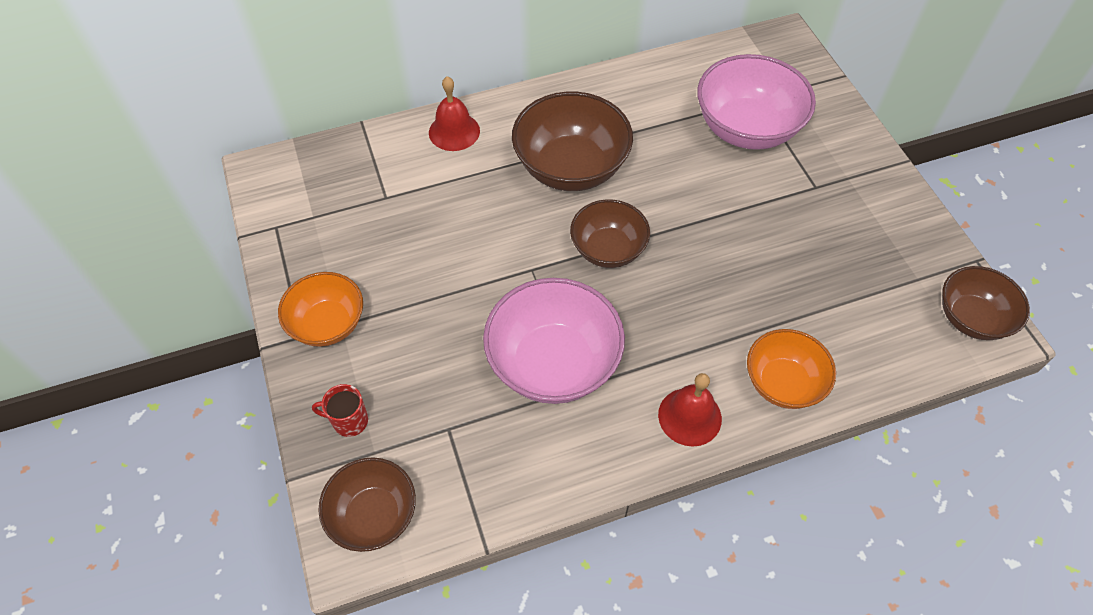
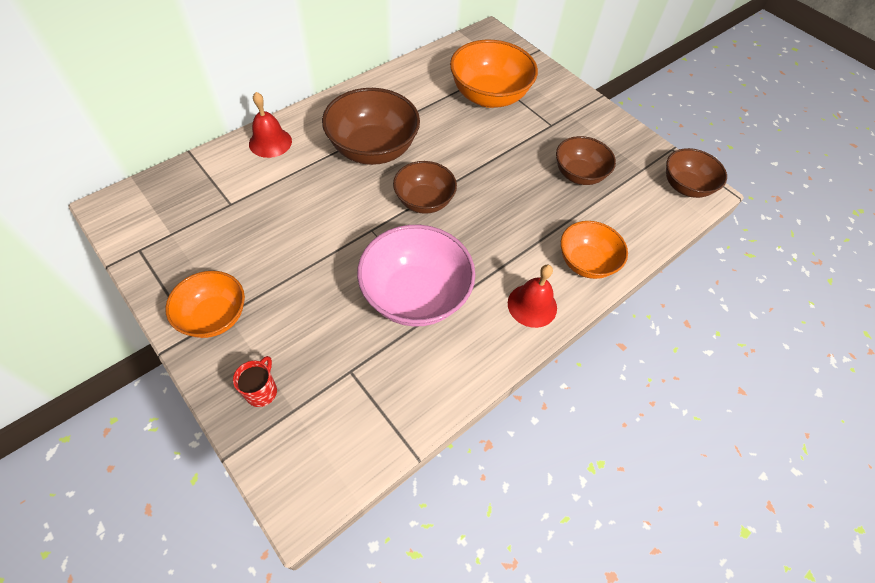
camera: 25 degrees left, 0 degrees up
(349, 421) = (262, 391): red mug -> red mug turned 120 degrees clockwise
(373, 515) = (312, 463): brown bowl -> brown bowl (579, 174)
(746, 129) = (489, 96): pink bowl -> orange bowl

